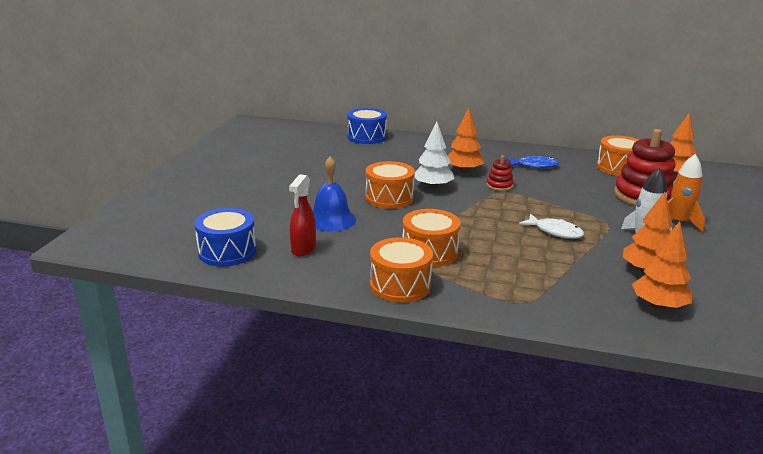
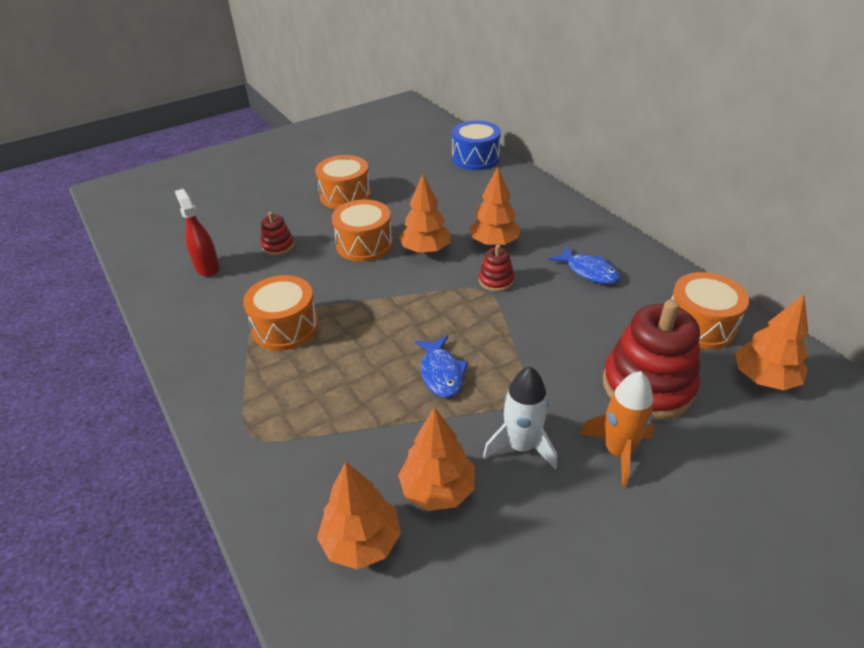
camera: 45 degrees right, 15 degrees up
(227, 252) = (161, 242): blue drum -> none
(303, 249) = (207, 267): red spray bottle -> red spray bottle turned 90 degrees clockwise
(331, 219) = (278, 246): blue bell -> red stacking toy
(400, 285) = (202, 349): orange drum -> orange drum (345, 196)
(433, 187) = (426, 250): white tree -> orange tree
(555, 231) = (441, 373): white fish -> blue fish

